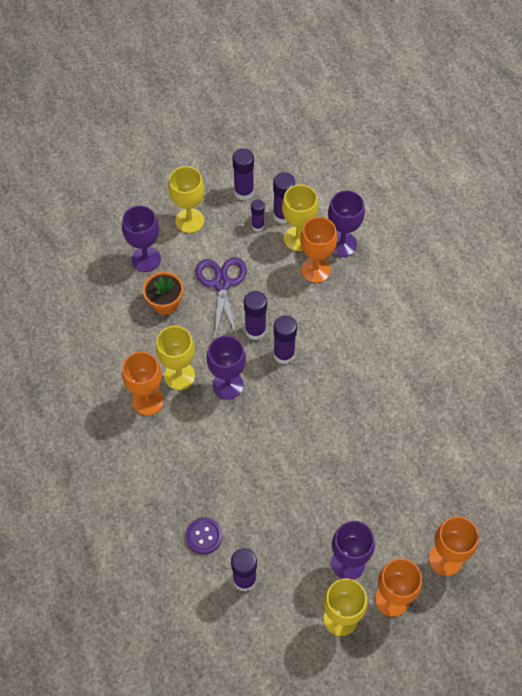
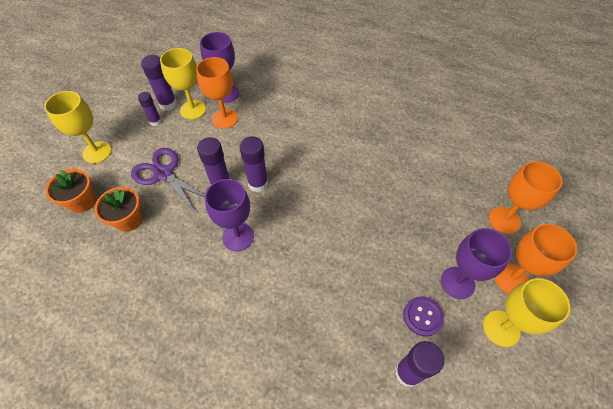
camera: 45 degrees left, 5 degrees down
(146, 259) = (82, 201): purple goblet -> orange flower pot
(148, 400) = (182, 304): orange goblet -> none
(179, 375) = (191, 262): yellow goblet -> none
(204, 536) = (340, 370): purple button -> purple button (422, 316)
(244, 192) = (124, 109): purple glue stick -> none

